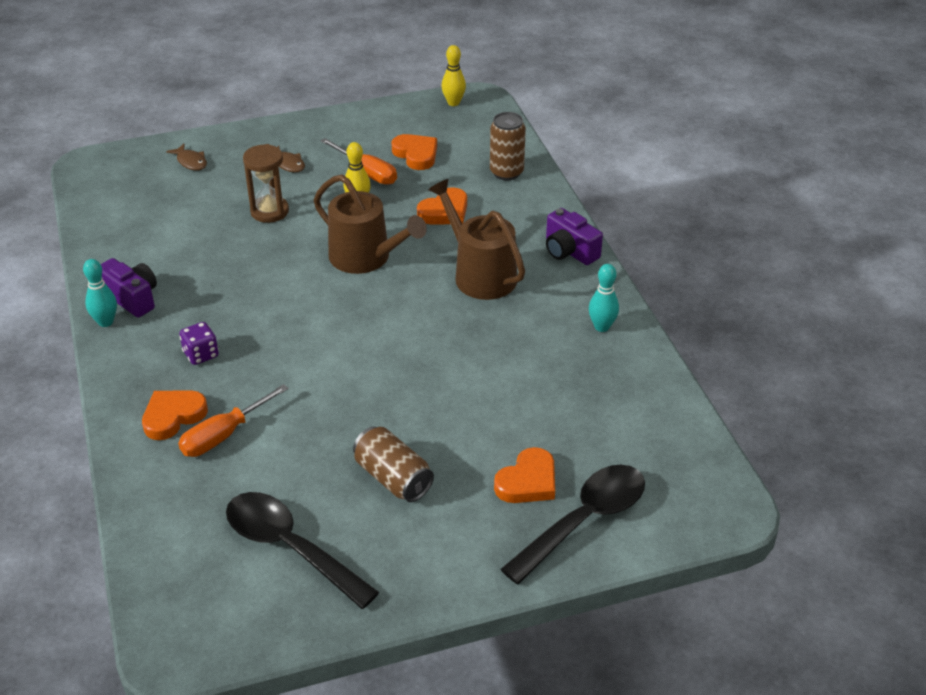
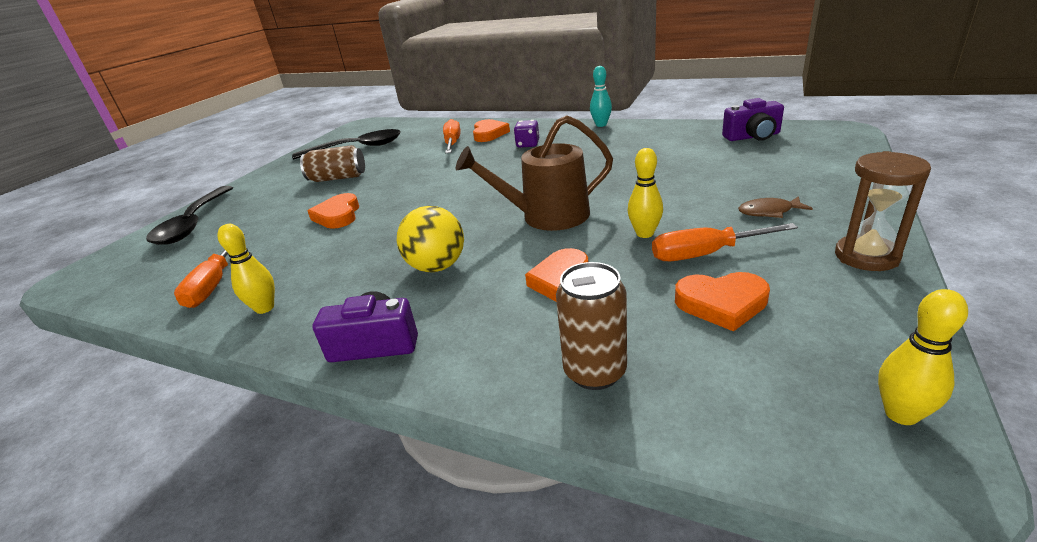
camera: 135 degrees right, 10 degrees down
(132, 298) = (616, 132): purple camera -> purple camera (752, 136)
(191, 162) = (813, 167): brown fish -> none
(269, 211) = (678, 188): brown hourglass -> brown hourglass (866, 256)
(480, 274) = (437, 267): brown watering can -> yellow ball
(528, 481) = (249, 215): orange heart -> orange heart (338, 215)
(602, 327) = (265, 308): turquoise bowling pin -> yellow bowling pin
(618, 384) = (214, 284): none -> orange screwdriver

